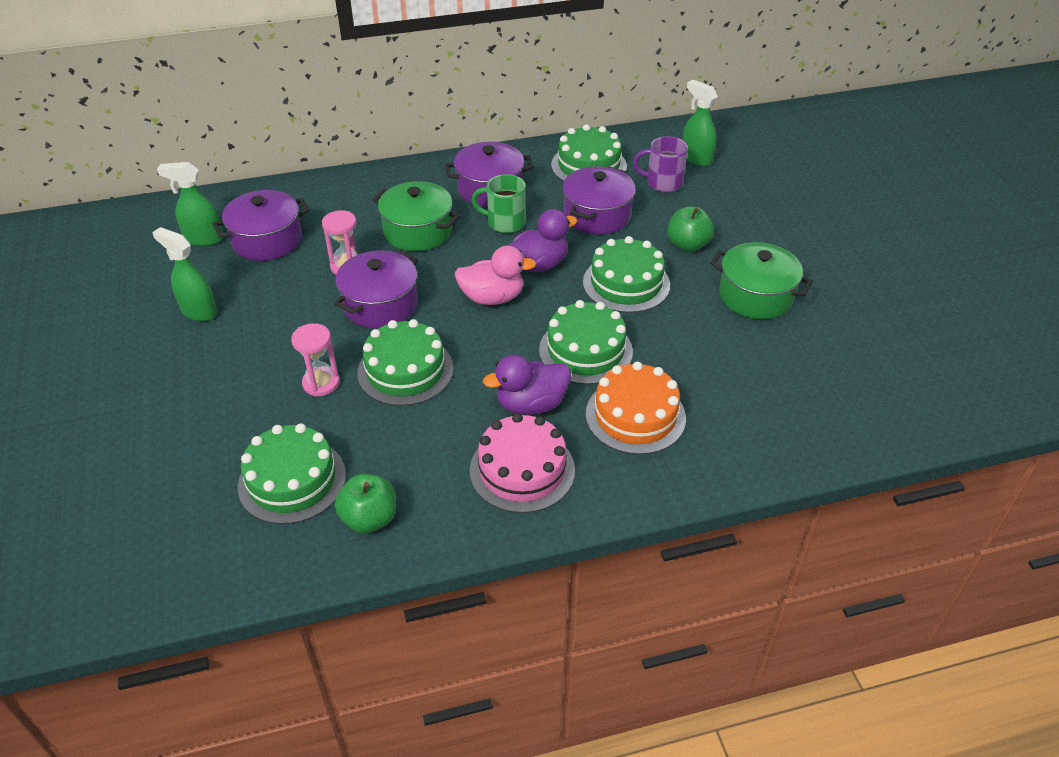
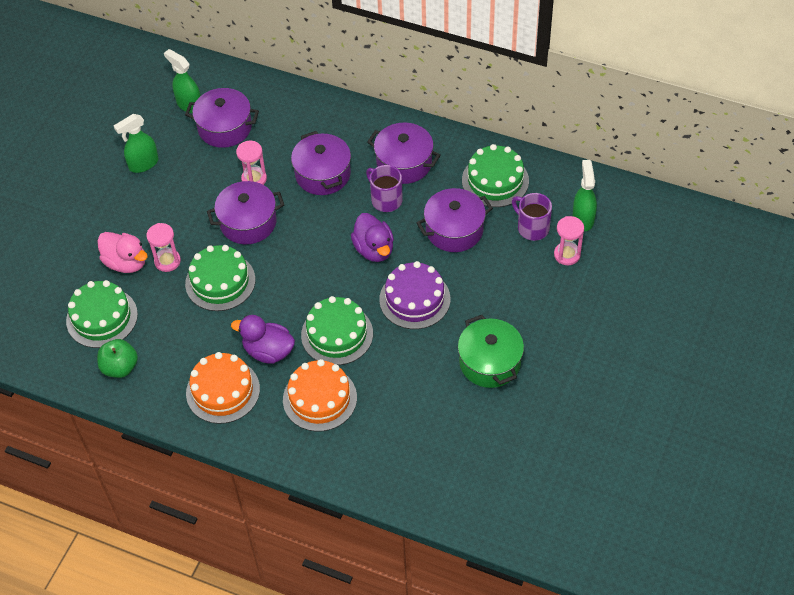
camera: 40 degrees right, 10 degrees up
(198, 311) = (143, 164): green spray bottle -> green spray bottle turned 105 degrees counterclockwise
(418, 231) = (323, 174): green pot -> purple pot
(492, 298) = (319, 258): pink duck -> pink duck (126, 263)
(504, 222) = (386, 200): green mug -> purple mug
(522, 470) = (223, 391): pink cake -> orange cake
(539, 264) = (374, 249): purple duck -> purple duck turned 60 degrees clockwise
(626, 283) = (414, 299): green cake -> purple cake
(688, 245) = (490, 293): green apple -> none
(715, 187) = (567, 255): none -> pink hourglass

